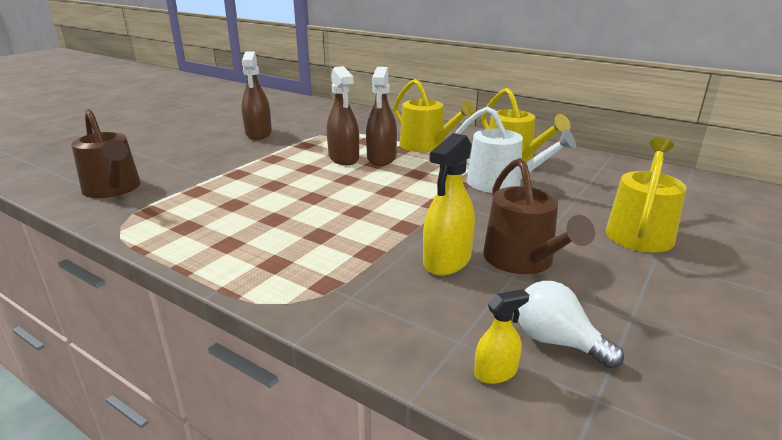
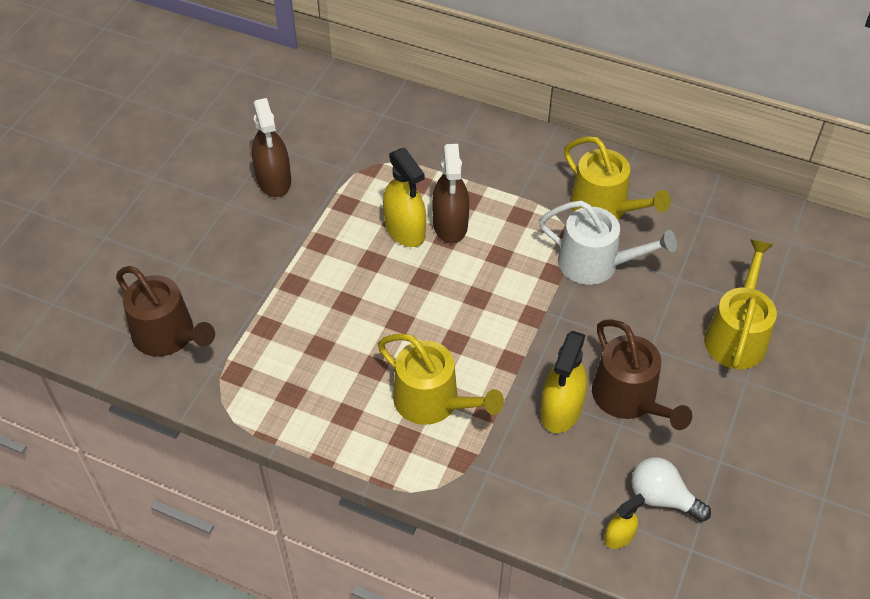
camera: 10 degrees left, 25 degrees up
(343, 158) = (405, 230): brown spray bottle -> yellow spray bottle
(426, 146) = (497, 186): yellow watering can -> yellow watering can (433, 402)

